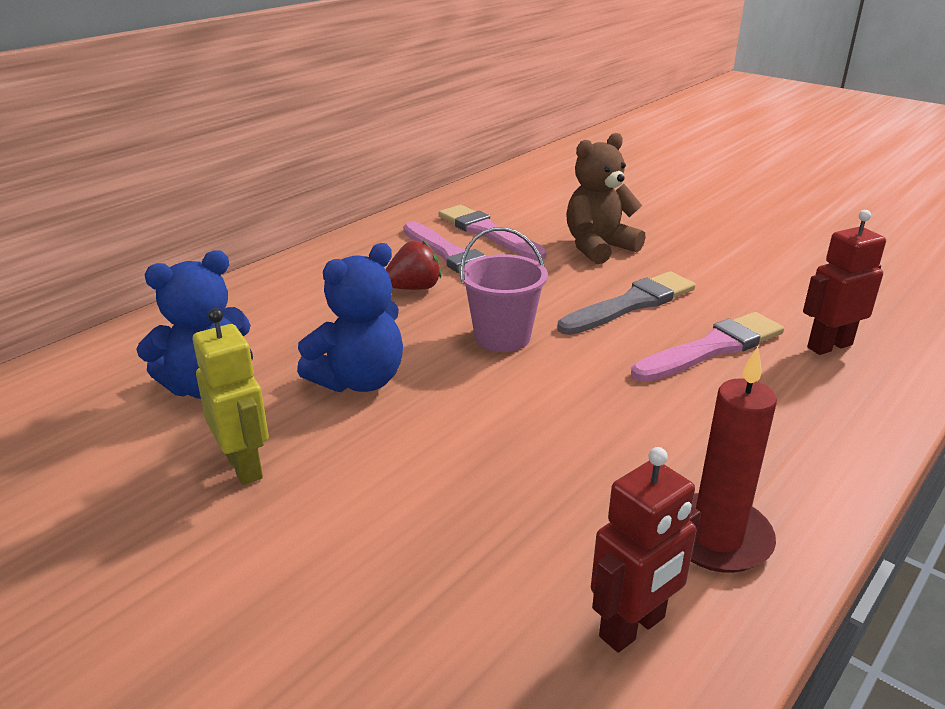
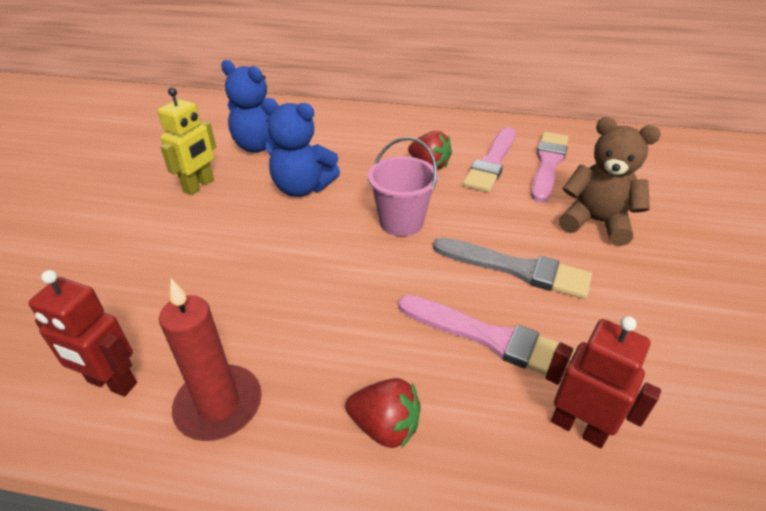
camera: 60 degrees right, 10 degrees up
(792, 436) = (385, 427): none -> red strawberry

